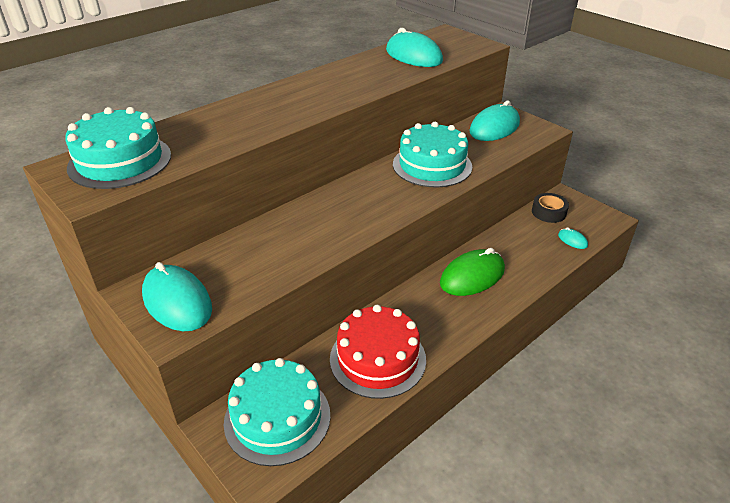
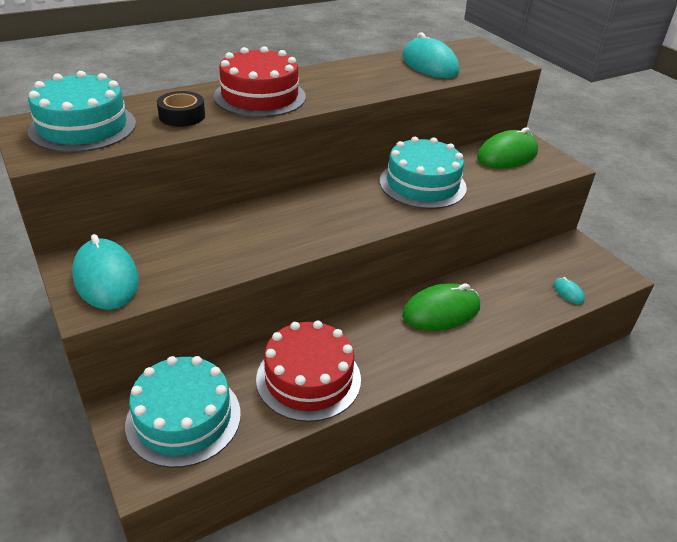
camera: 10 degrees right, 0 degrees up
(275, 107) = (260, 96): none -> red cake
(494, 127) = (507, 155): turquoise mouse -> green mouse
(548, 212) = (551, 258): black tape -> black tape (182, 116)

